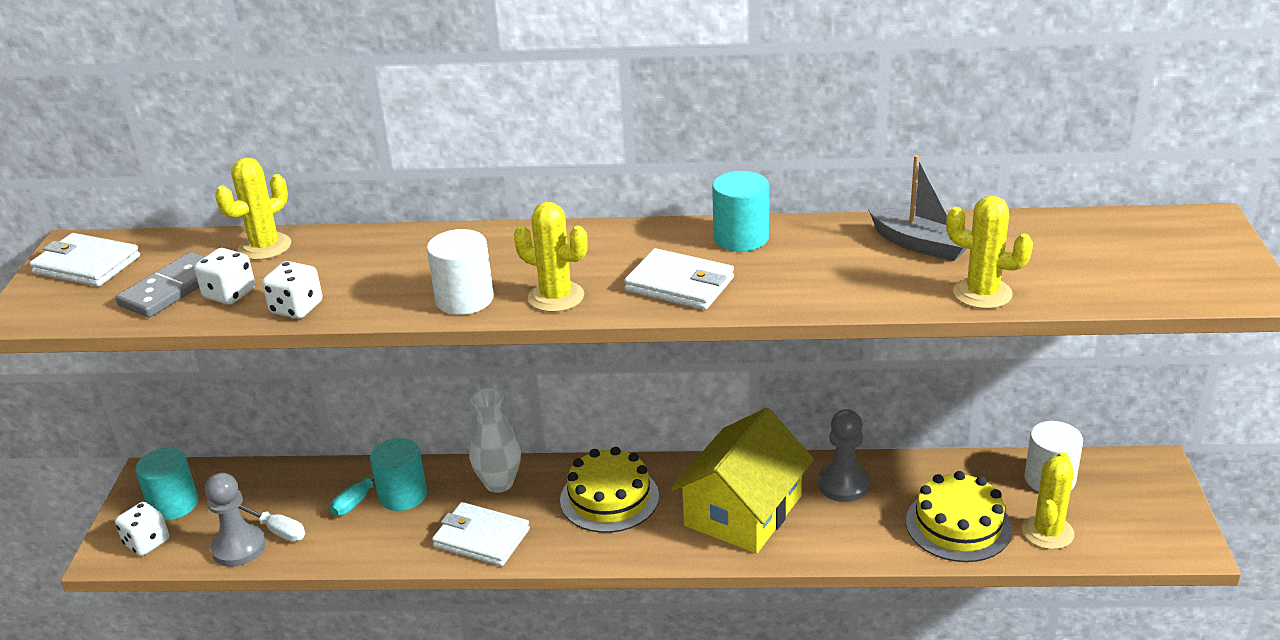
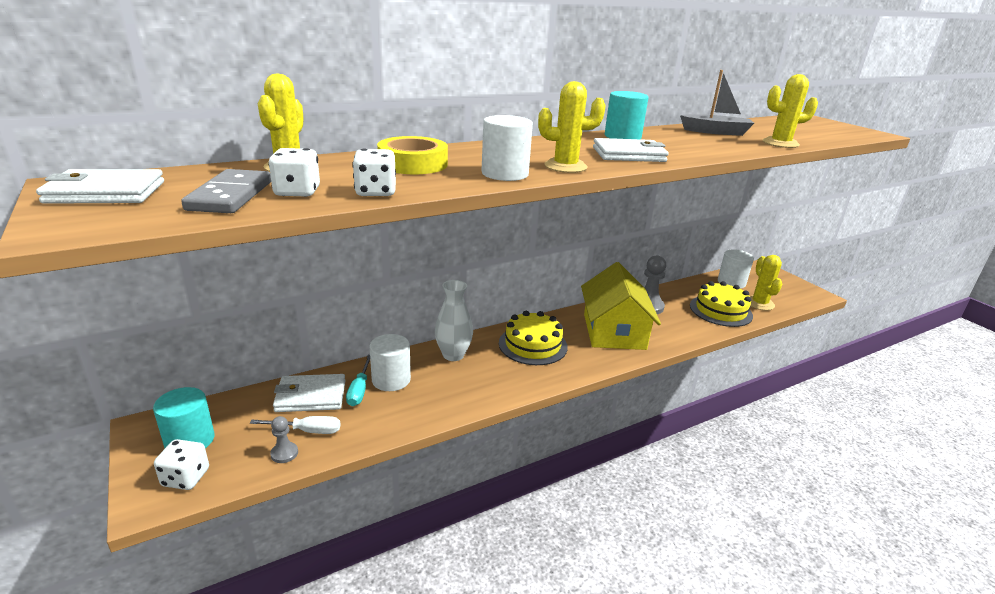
camera: 35 degrees left, 5 degrees down
(239, 547) = (284, 453): grey pawn -> grey pawn, size x0.54
(390, 261) = (413, 164): none -> yellow tape
(403, 495) = (391, 380): turquoise cylinder -> white cylinder
(481, 538) = (475, 389): white wallet -> white wallet (310, 396)

